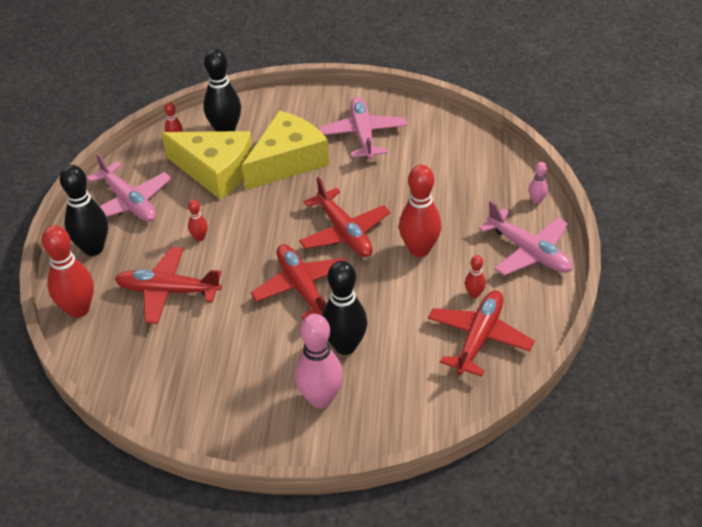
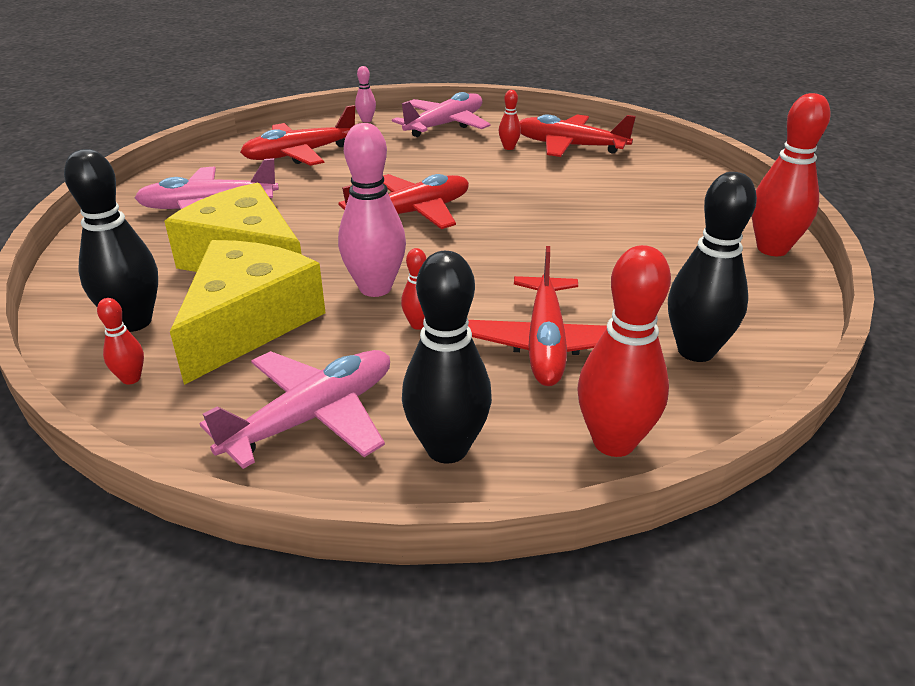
camera: 95 degrees left, 10 degrees down
(302, 288) = (517, 237): red plane -> red plane (300, 154)
(321, 398) = (690, 218): pink bowling pin -> pink bowling pin (375, 288)
(345, 346) = (606, 207): black bowling pin -> black bowling pin (695, 351)
(419, 250) = (443, 172): red bowling pin -> red bowling pin (772, 249)

